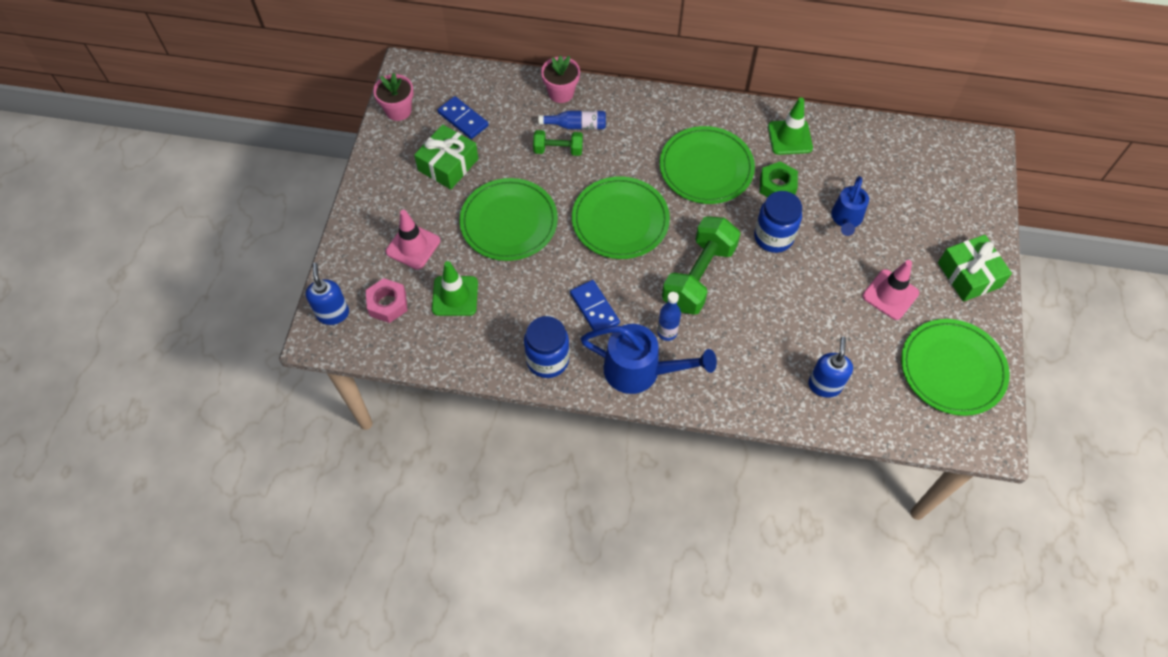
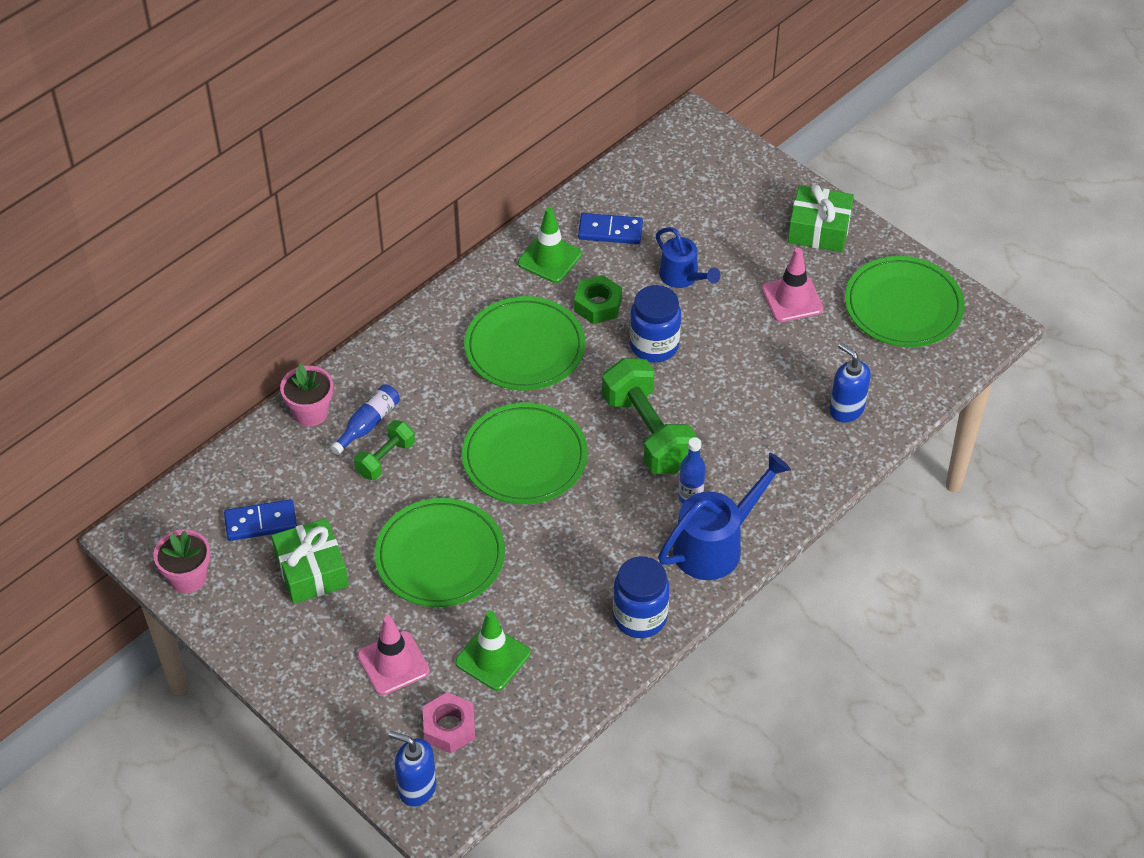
camera: 55 degrees left, 10 degrees down
(594, 308) = (612, 542): blue domino -> blue domino (610, 231)

